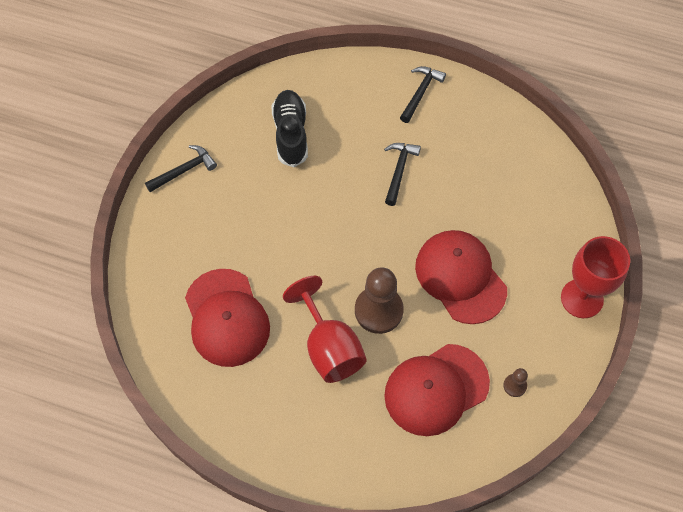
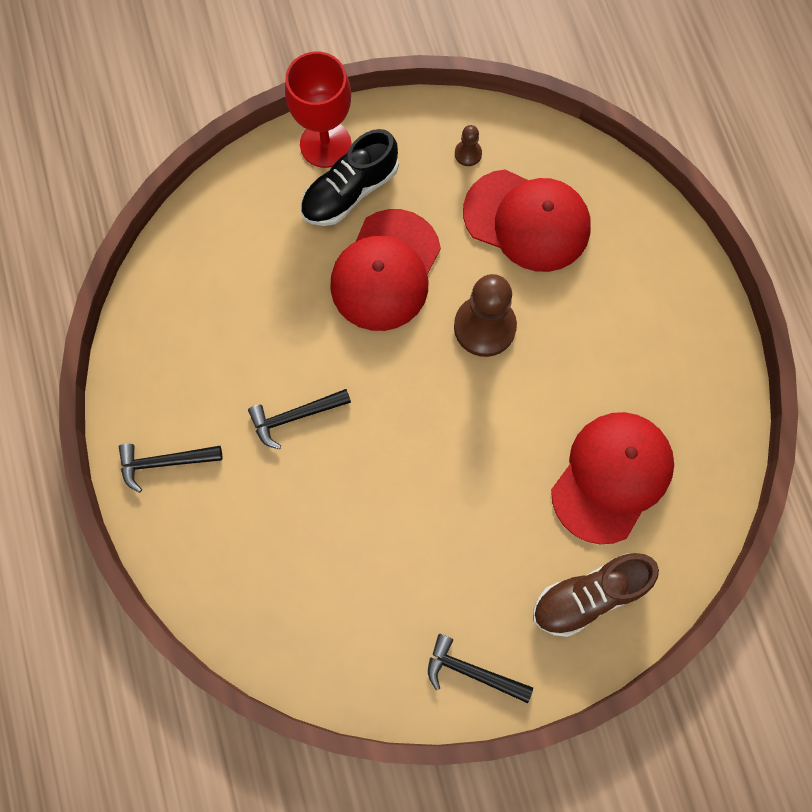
camera: 125 degrees left, 10 degrees up
(171, 256) = (589, 596): none -> brown shoe
(290, 134) = (330, 578): black shoe -> black shoe (350, 191)
(329, 348) = (562, 348): red goblet -> none

